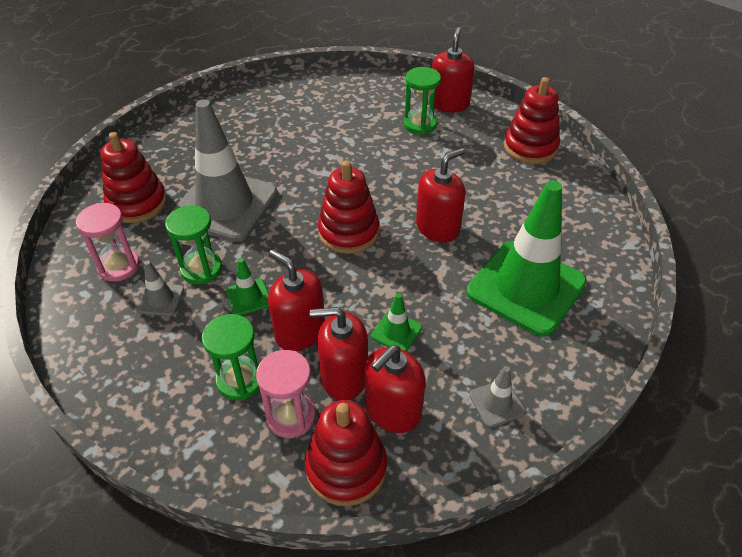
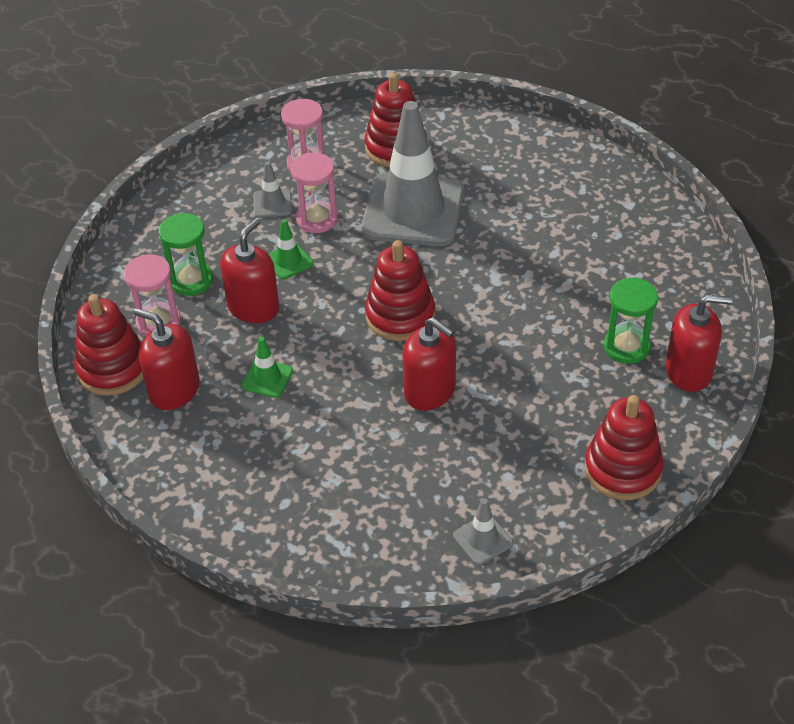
camera: 80 degrees right, 0 degrees up
(201, 269) = (317, 219): green hourglass -> pink hourglass
(344, 377) = (206, 349): red soap dispenser -> none
(497, 403) = (193, 467): grey traffic cone -> grey traffic cone (483, 539)
(526, 287) = (354, 481): green traffic cone -> none

